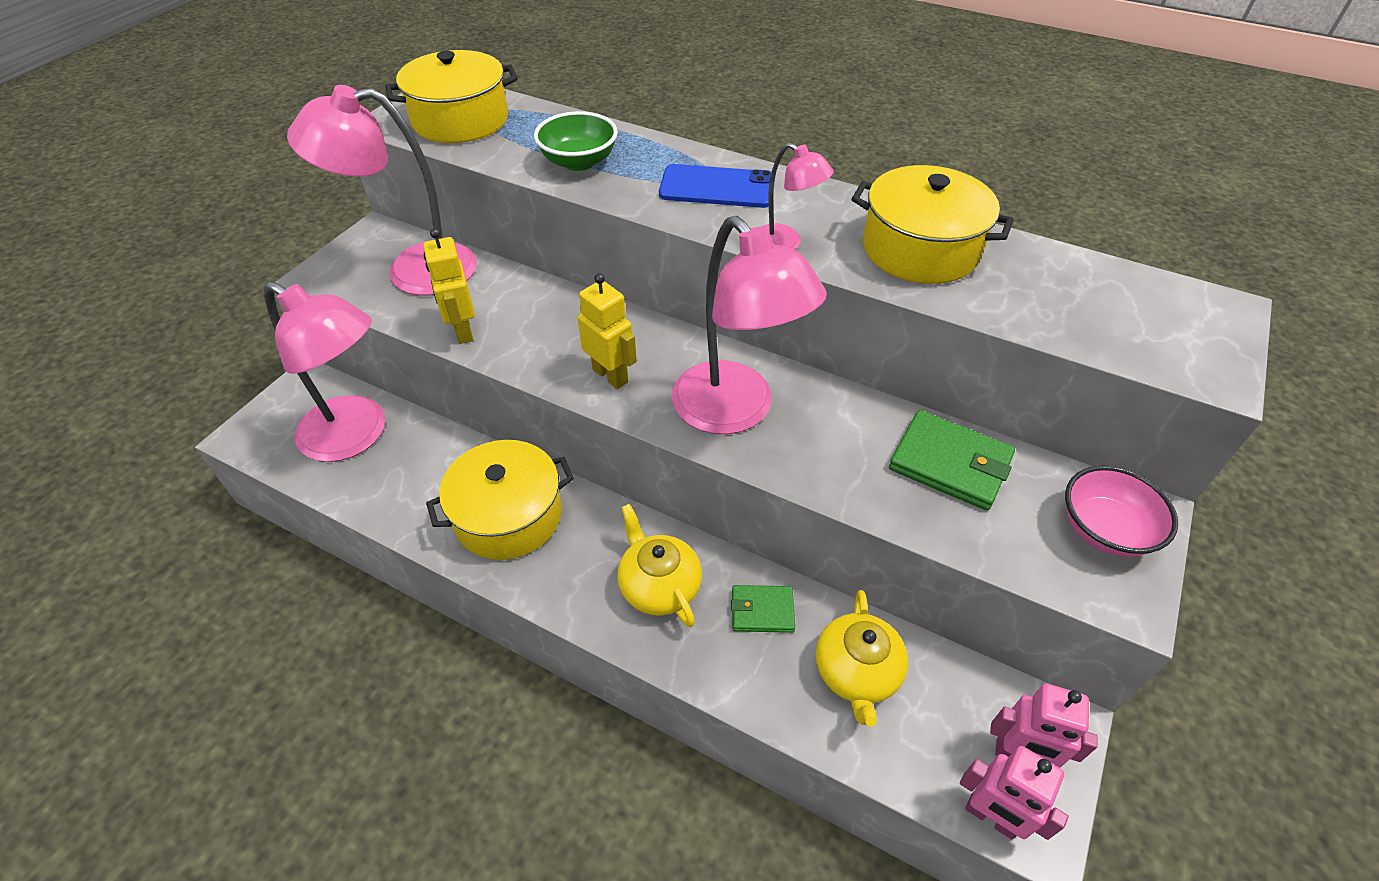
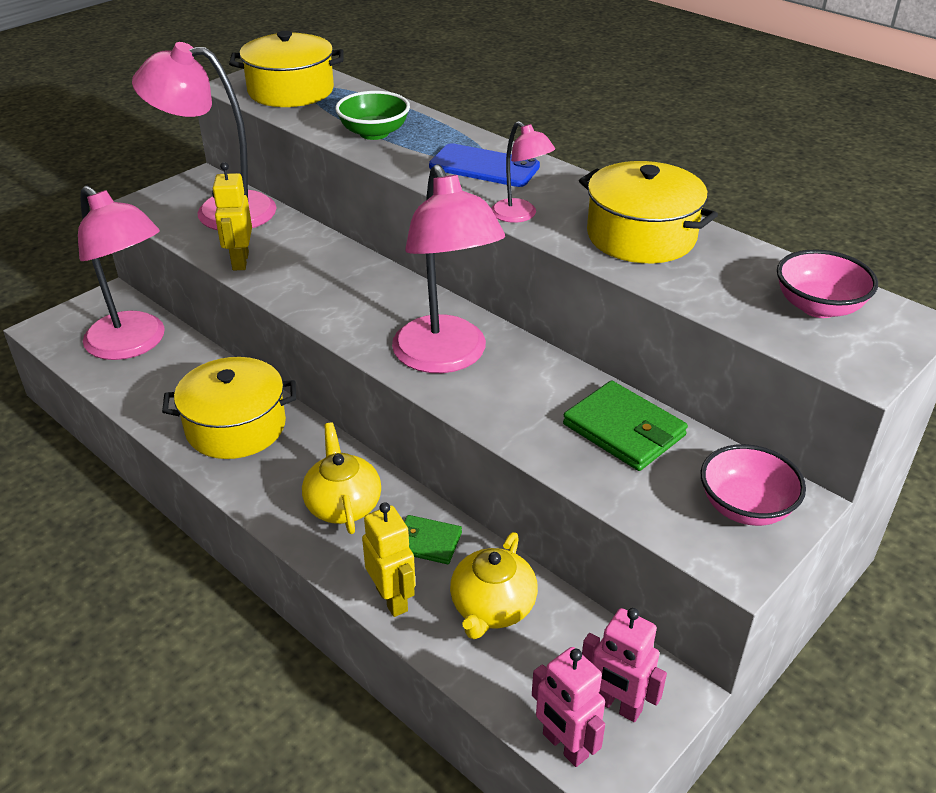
camera: 15 degrees right, 10 degrees down
(610, 375) = (349, 313): yellow robot -> yellow robot (392, 599)
(1133, 306) = (818, 307): none -> pink bowl

